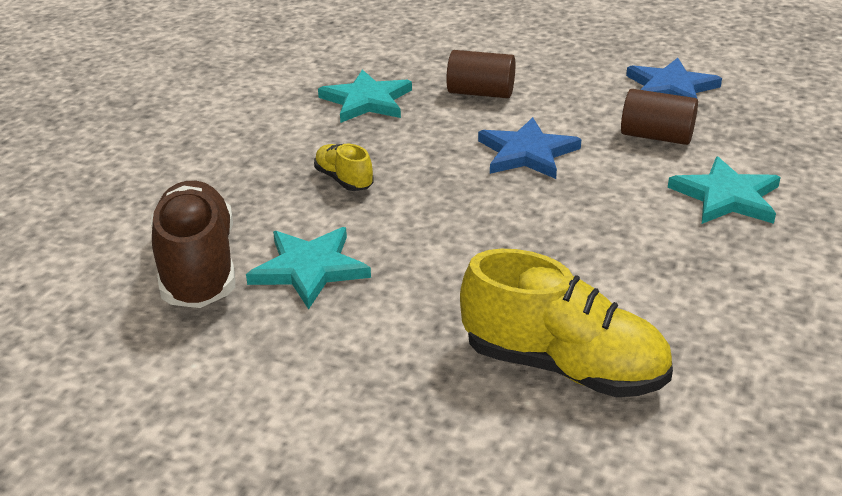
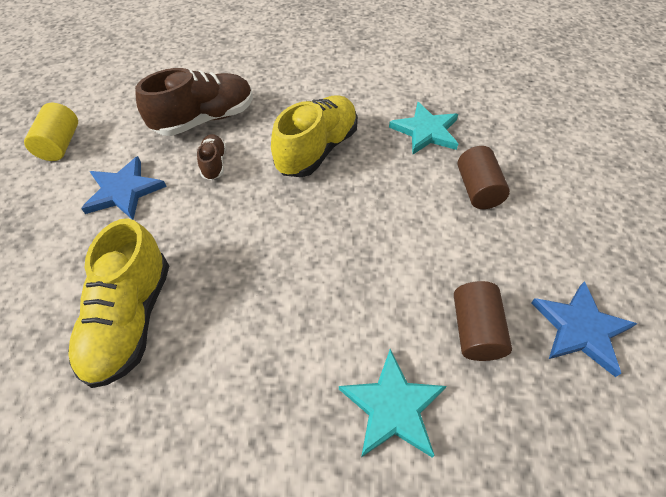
camera: 70 degrees right, 20 degrees up
(127, 443) = (61, 144): none -> yellow cylinder
(309, 269) = (214, 163): turquoise star -> brown shoe
(344, 180) = (317, 150): yellow shoe -> yellow shoe, size x2.01
(527, 153) = (398, 240): blue star -> blue star (124, 191)

